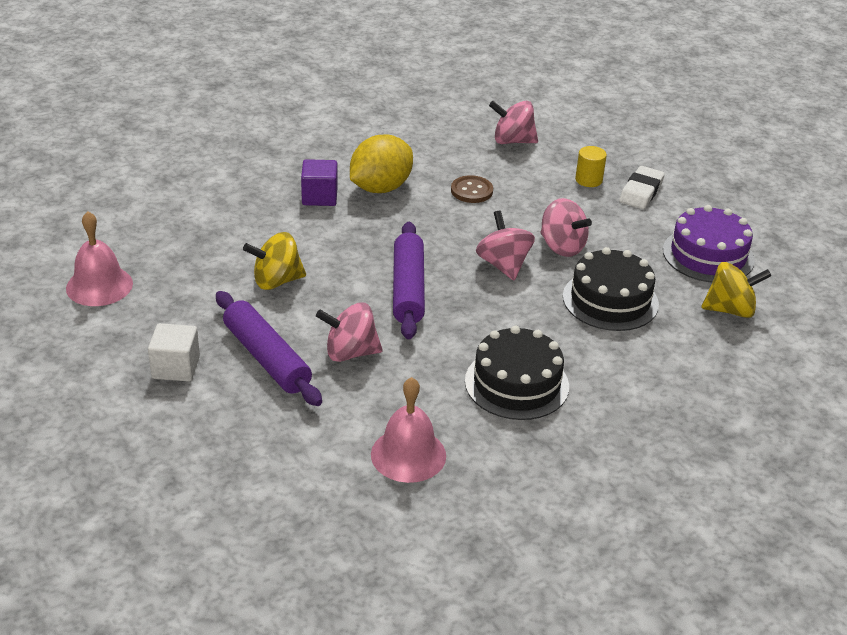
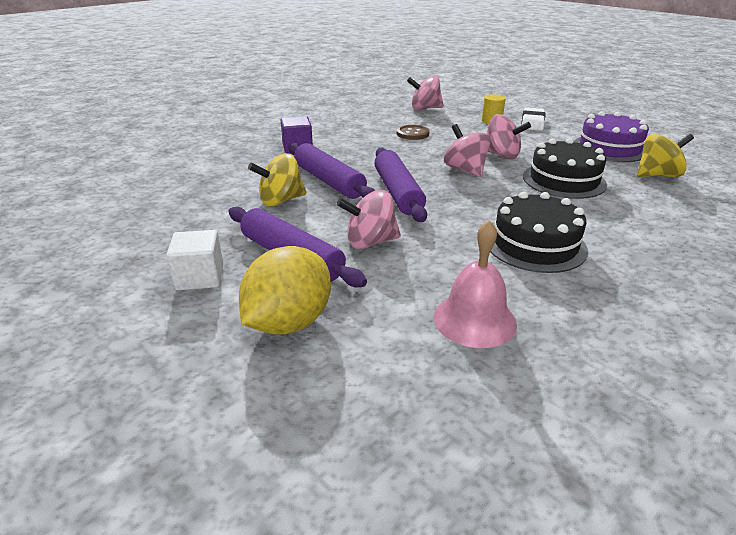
camera: 10 degrees left, 5 degrees down
(99, 286) = (112, 223): pink bell -> none
(338, 260) = (329, 181): none -> purple rolling pin
(380, 188) = (343, 139): yellow lemon -> yellow lemon (289, 322)

